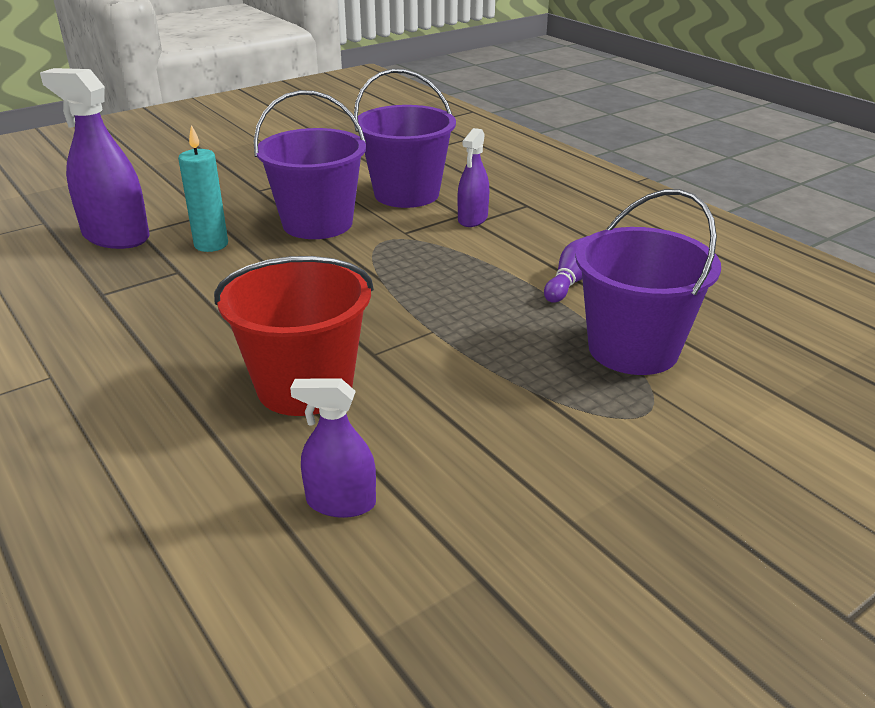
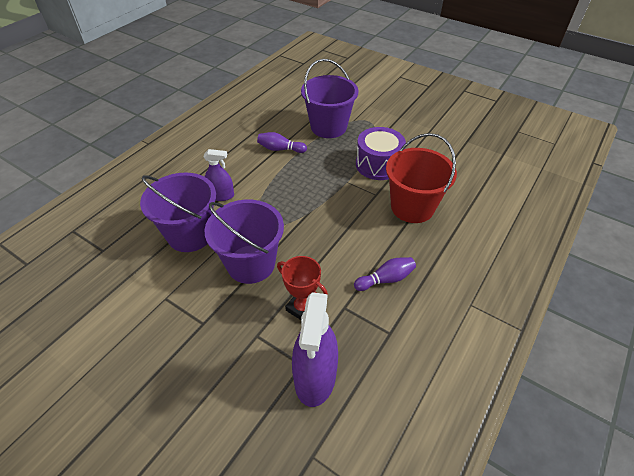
camera: 110 degrees left, 15 degrees up
(183, 313) = (385, 279): none -> purple bowling pin
(211, 245) = (302, 308): turquoise candle -> red trophy
(341, 502) = (464, 175): purple spray bottle -> none
(462, 381) = (378, 164): none -> purple drum

